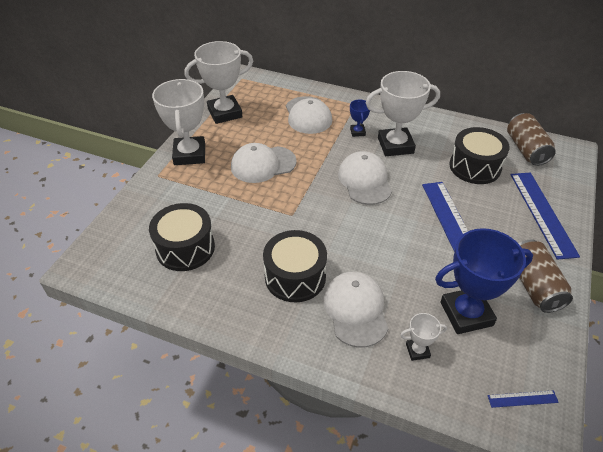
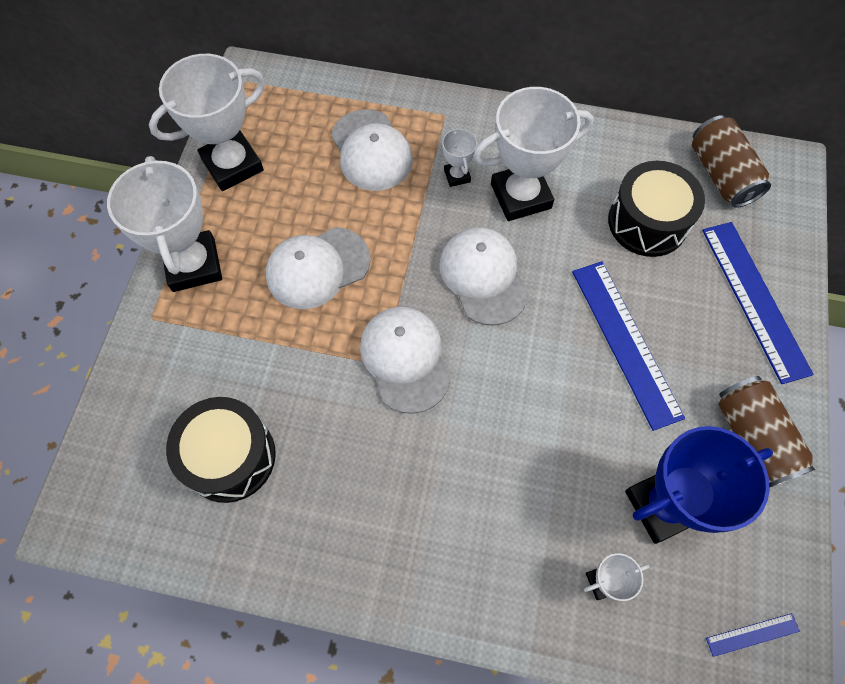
camera: 10 degrees left, 20 degrees up
(295, 277) = (408, 482): black drum -> none
(355, 310) = (506, 526): white cap -> white cap (405, 359)
(357, 132) = (457, 176): blue trophy -> white trophy

